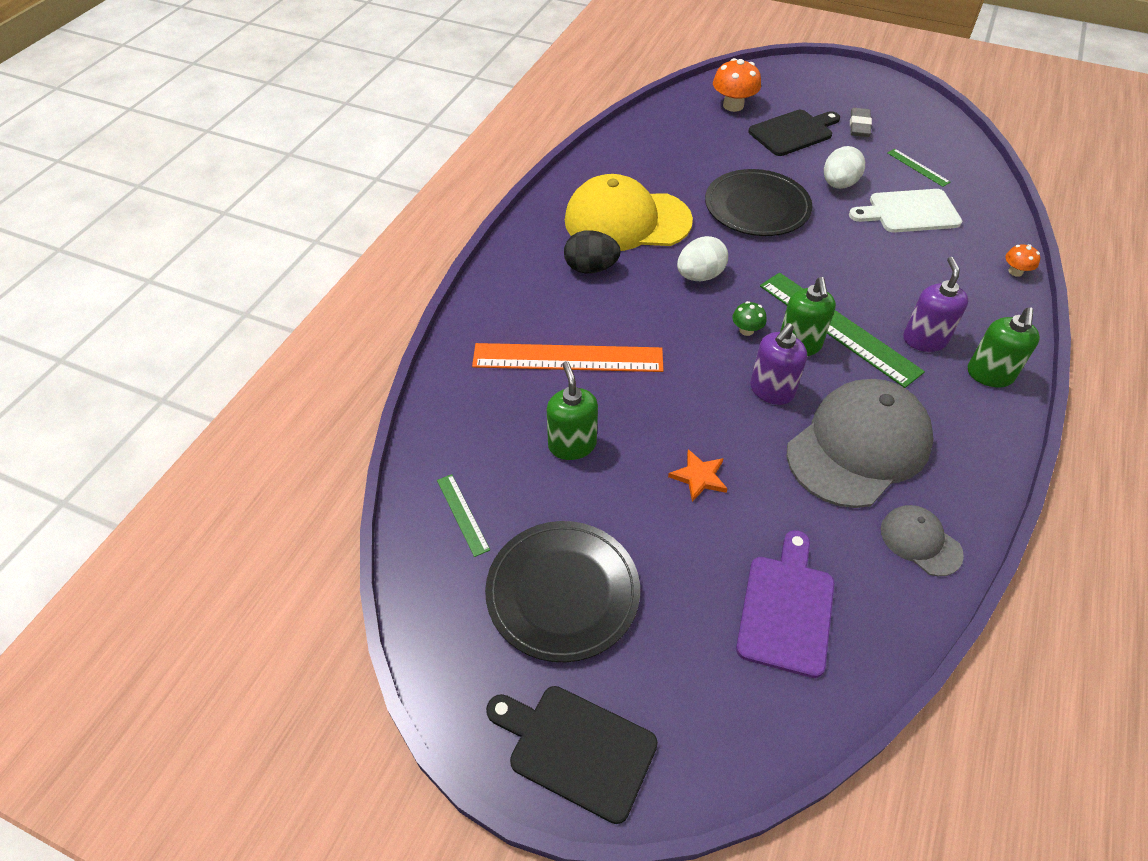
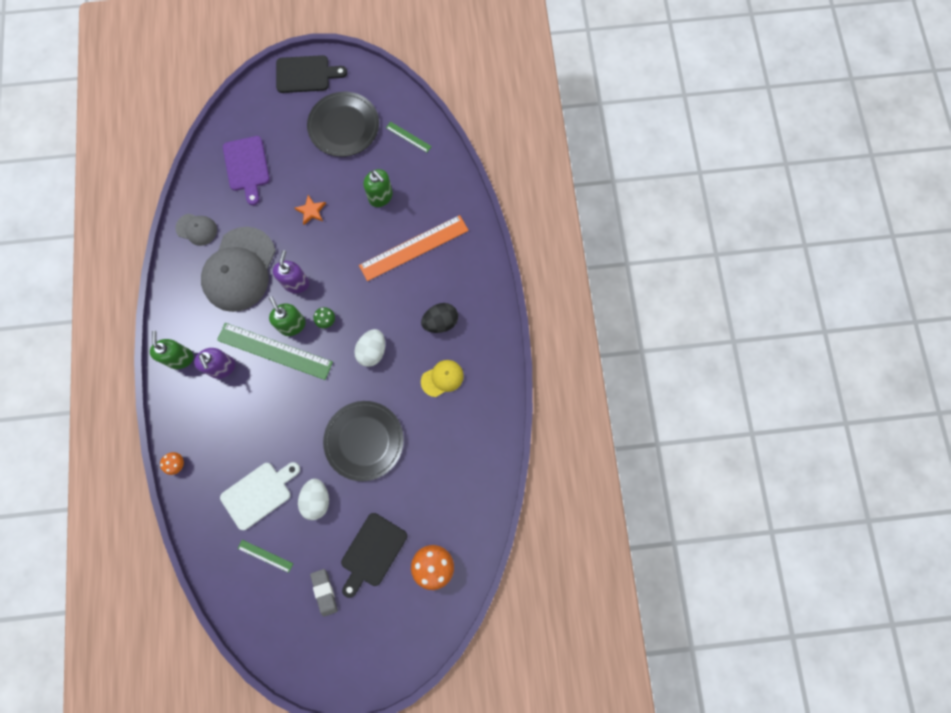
camera: 150 degrees right, 25 degrees up
(627, 220) = (442, 378): yellow cap -> yellow cap, size x0.48

